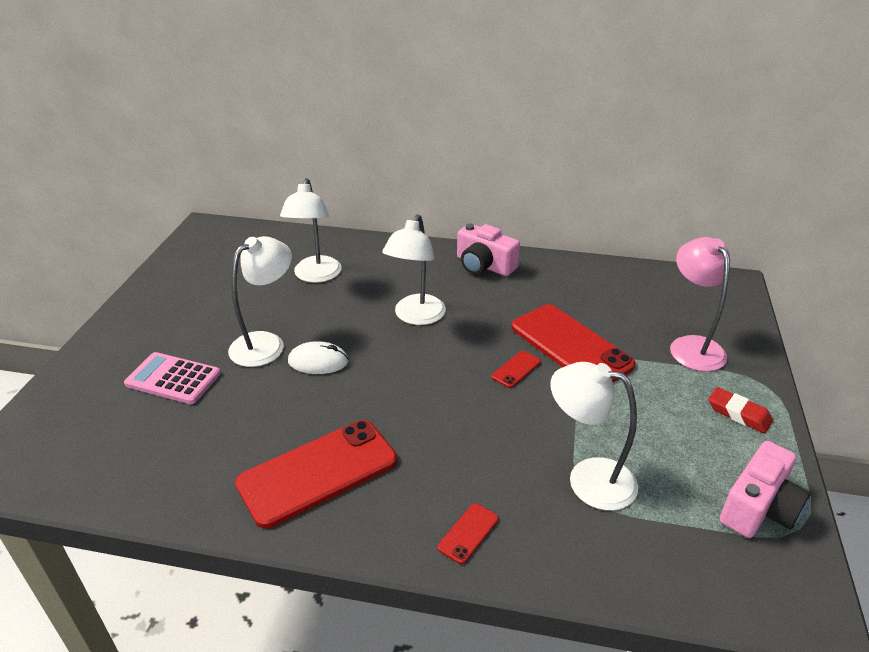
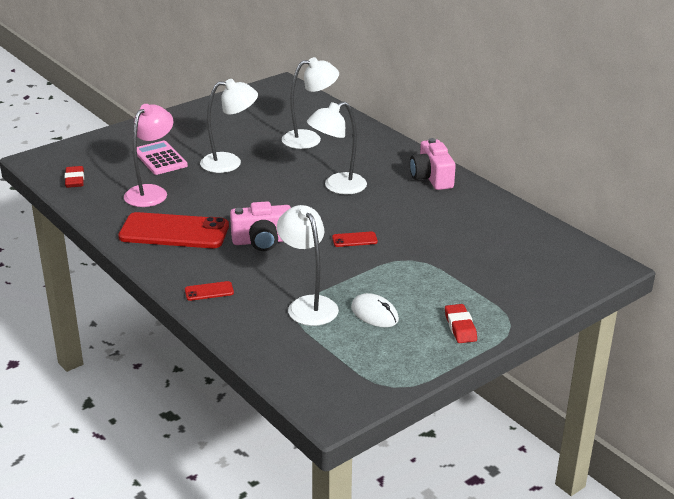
camera: 40 degrees right, 5 degrees down
(87, 470) = (75, 180): none -> red eraser
(316, 276) = (309, 139): white lamp -> white lamp turned 150 degrees counterclockwise
(318, 361) = (245, 184): white mouse -> white mouse (374, 314)
(570, 346) = (412, 245): red phone -> none
(691, 346) = (498, 283): pink lamp -> pink lamp (151, 192)
(759, 508) = (385, 366): pink camera -> pink camera (262, 241)

